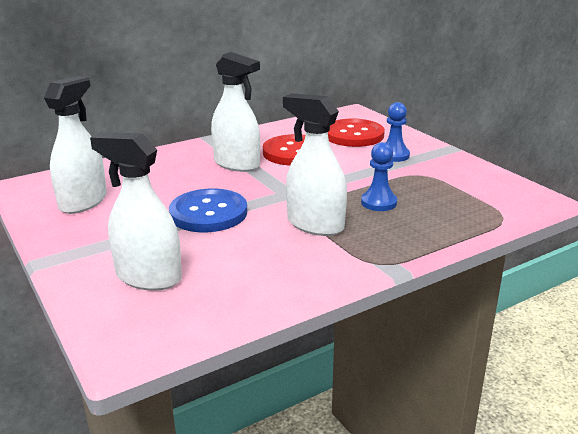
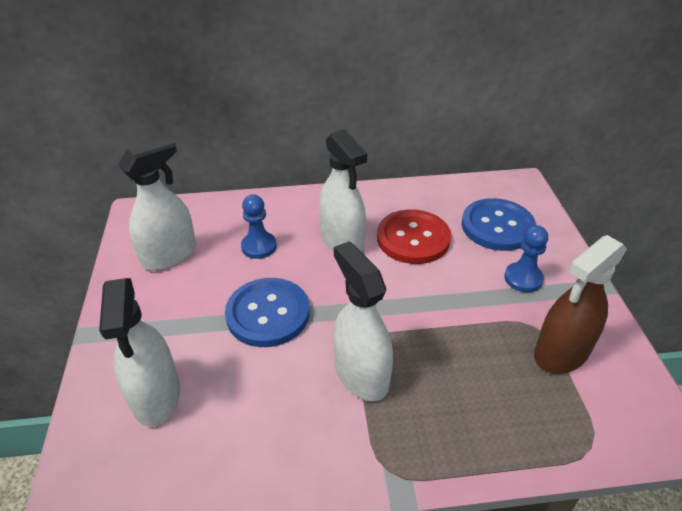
camera: 25 degrees right, 15 degrees up
(148, 277) = (156, 396): white spray bottle -> white spray bottle turned 150 degrees counterclockwise
(353, 135) = (497, 226): red button -> blue button
(378, 202) = (454, 360): blue pawn -> blue pawn (259, 246)
(449, 182) = (561, 353): none -> brown spray bottle

